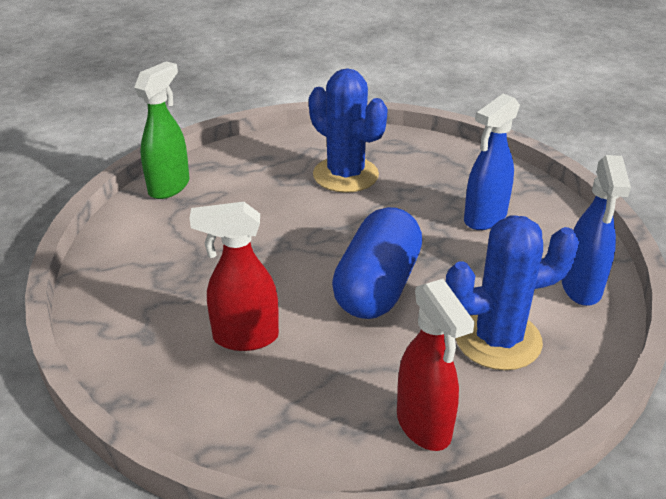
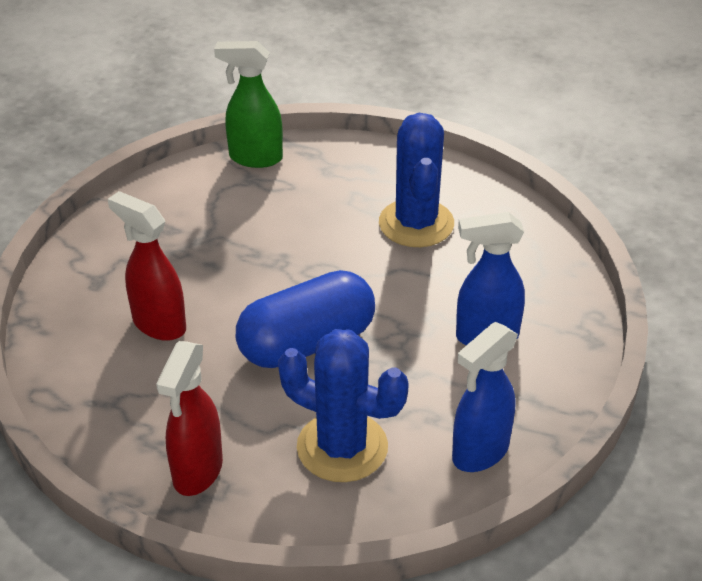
camera: 40 degrees right, 5 degrees up
(169, 187) = (255, 158): green spray bottle -> green spray bottle turned 150 degrees counterclockwise

